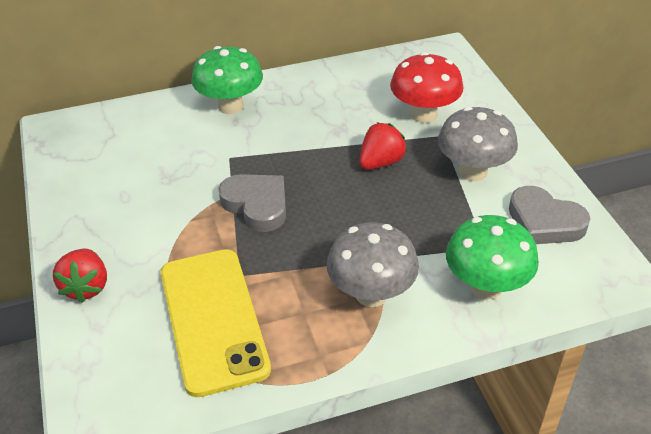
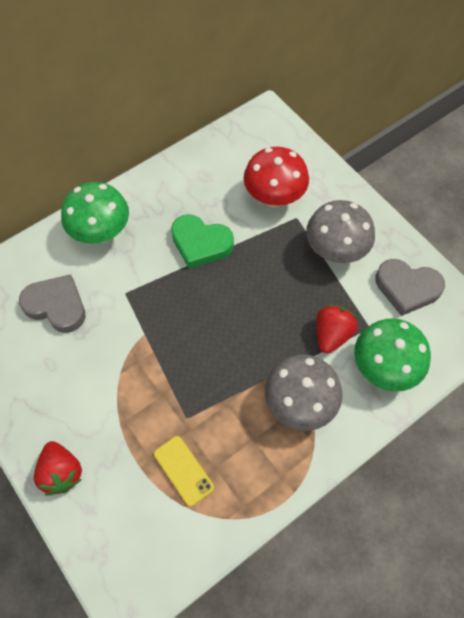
camera: 20 degrees left, 20 degrees up
(213, 320) = (183, 470): yellow phone -> yellow phone, size x0.46
(257, 205) = (171, 339): grey heart -> grey heart (56, 306)
(327, 135) = (201, 243): none -> green heart
(381, 162) = (257, 262): red strawberry -> red strawberry (332, 334)

